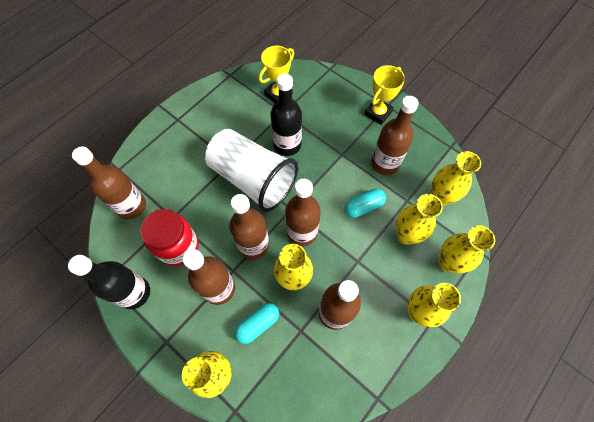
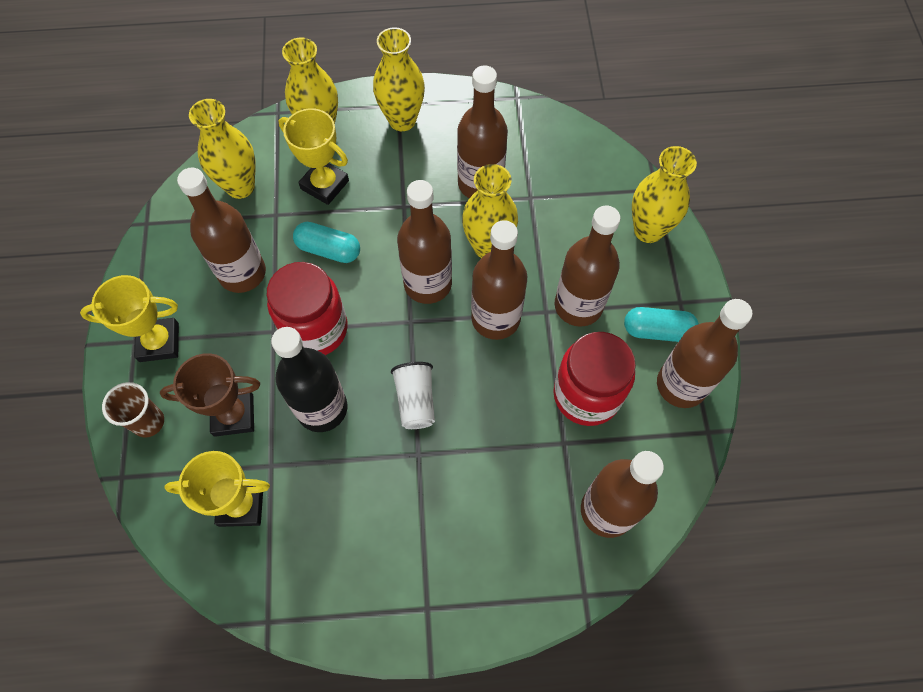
camera: 135 degrees left, 0 degrees up
(134, 293) = (681, 385): black bottle -> brown bottle
(253, 179) = (416, 401): white cup -> white cup, size x0.43
(258, 324) = (568, 238): turquoise capsule -> turquoise capsule (657, 330)
(317, 115) = (233, 415): none -> brown trophy
(326, 169) = (315, 329): none -> red jar
(343, 88) = (148, 422): none -> brown cup
(406, 235) = (324, 185): yellow vase -> yellow trophy

